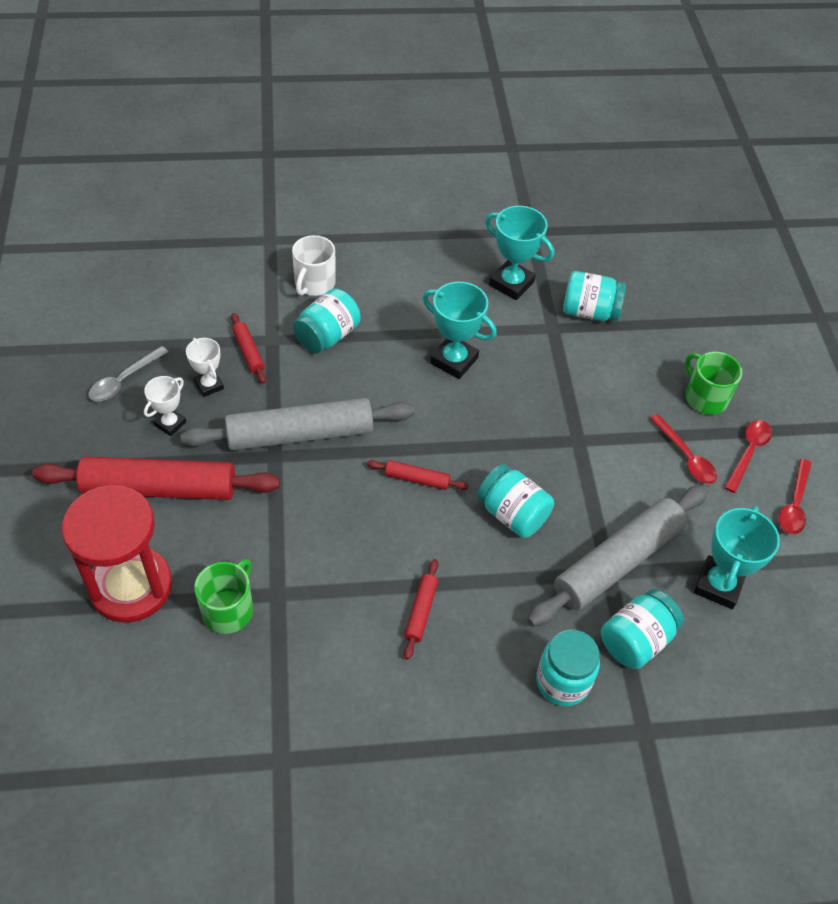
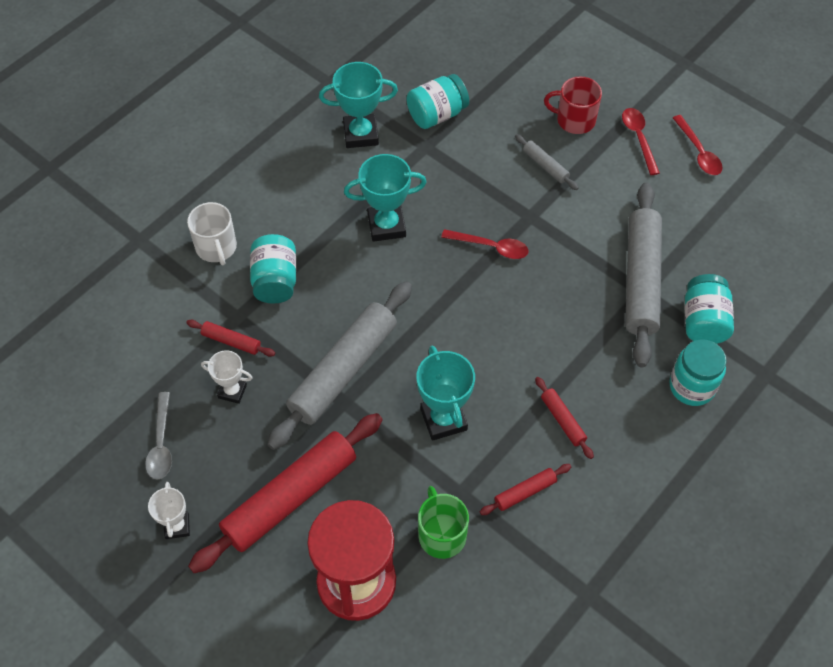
camera: 40 degrees left, 5 degrees up
(170, 423) = (239, 444): white trophy -> white trophy (177, 526)
(417, 479) = (459, 333): red rolling pin -> red rolling pin (525, 492)
(512, 514) = (545, 304): turquoise jar -> none
(637, 413) = (545, 166): none -> grey rolling pin
(685, 456) = (605, 172): red spoon -> red spoon (491, 247)
(705, 397) = (574, 120): green mug -> red mug
(718, 585) = (711, 244): turquoise trophy -> turquoise trophy (443, 419)

